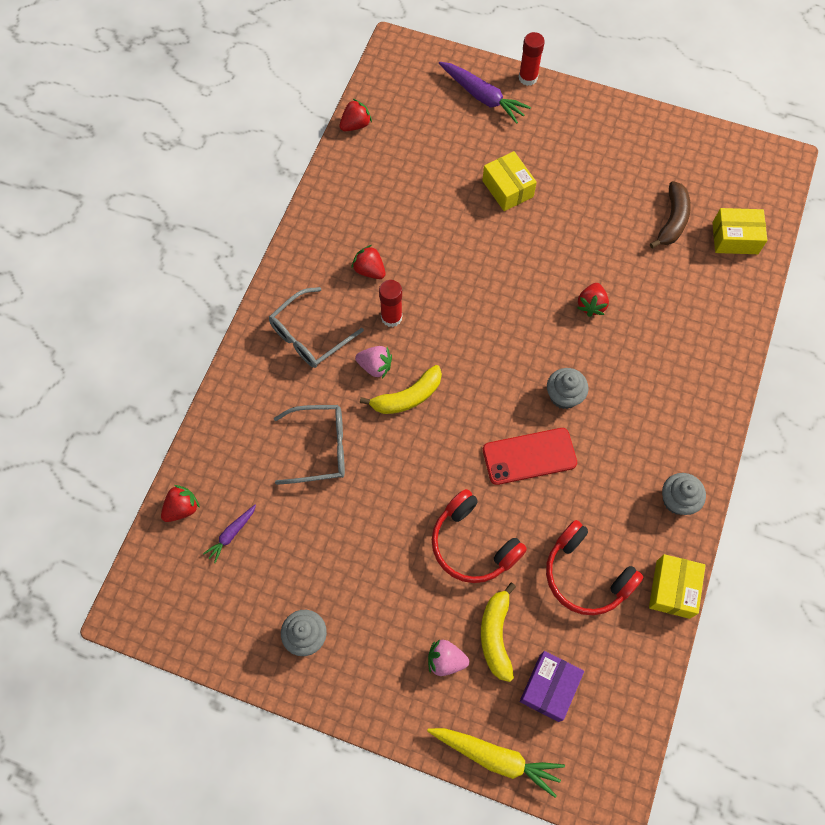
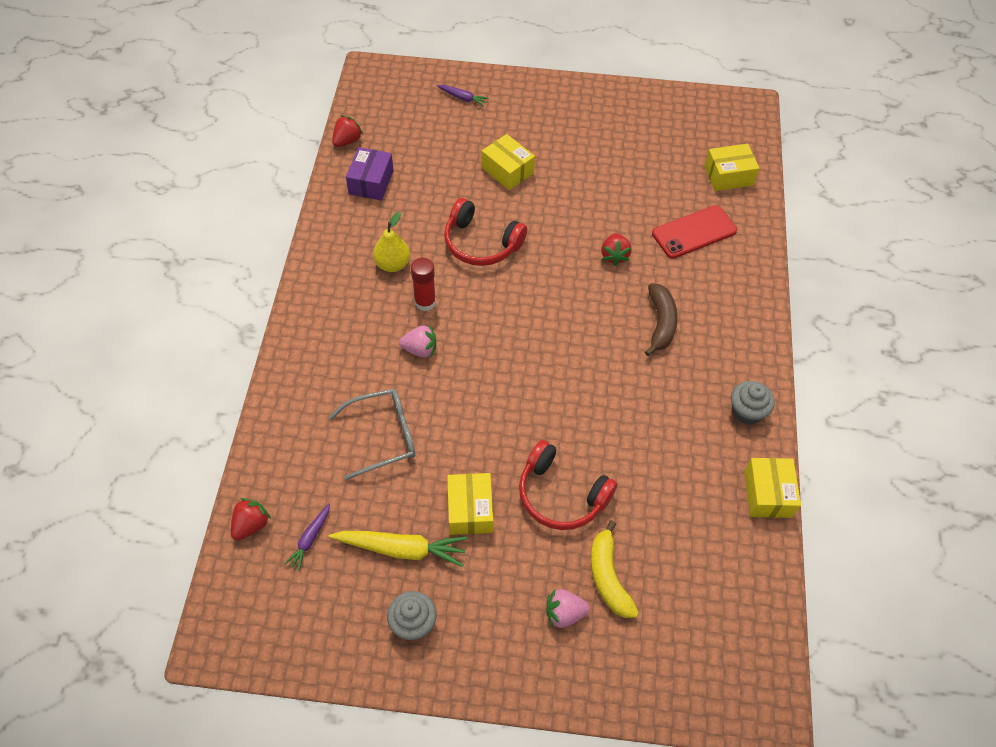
camera: 15 degrees left, 10 degrees down
(310, 335) = (347, 333): grey glasses -> none
(369, 270) = (392, 264): red strawberry -> yellow pear
(383, 539) = (470, 510): none -> yellow box
(407, 397) = (459, 371): yellow banana -> none
(482, 97) = (462, 98): purple carrot -> purple carrot, size x0.55
(496, 758) = (642, 698): yellow carrot -> yellow carrot (401, 549)
(528, 78) = (500, 76): red glue stick -> none
(529, 456) = (594, 401): red phone -> red phone (694, 232)
(549, 687) = (676, 615): purple box -> purple box (371, 182)
(564, 396) = (611, 340): grey cupcake -> none
(586, 575) = (680, 499): red headphones -> red headphones (481, 243)
(672, 220) = (667, 171): brown banana -> brown banana (660, 323)

